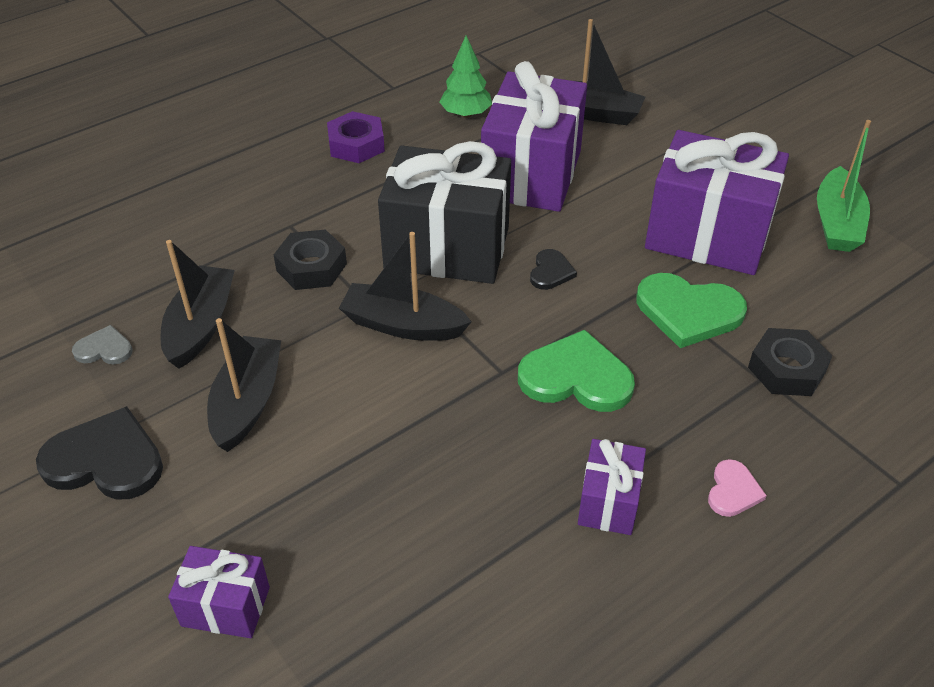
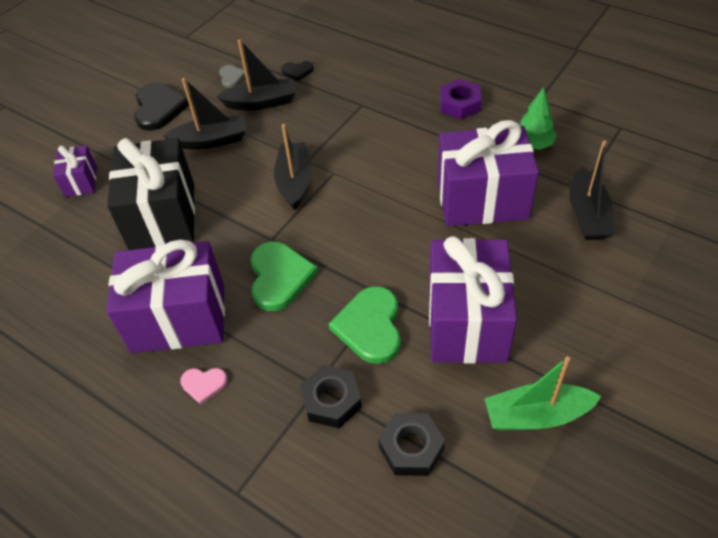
camera: 75 degrees right, 5 degrees up
(311, 267) = (328, 126): black nut -> black nut (411, 448)
(447, 248) = (375, 180): black gift -> black gift (162, 216)
(551, 272) = (377, 238): black heart -> black heart (297, 71)
(608, 502) = (179, 318): purple gift -> purple gift, size x2.04

